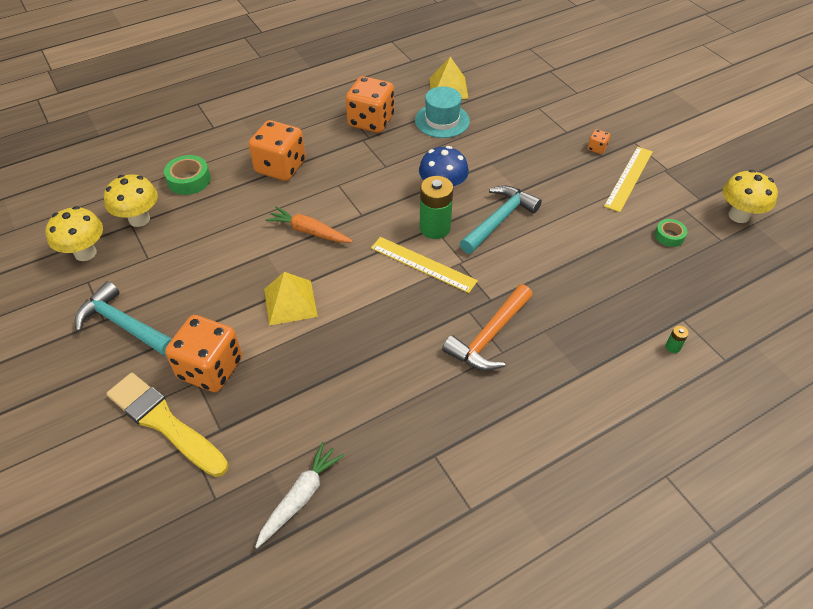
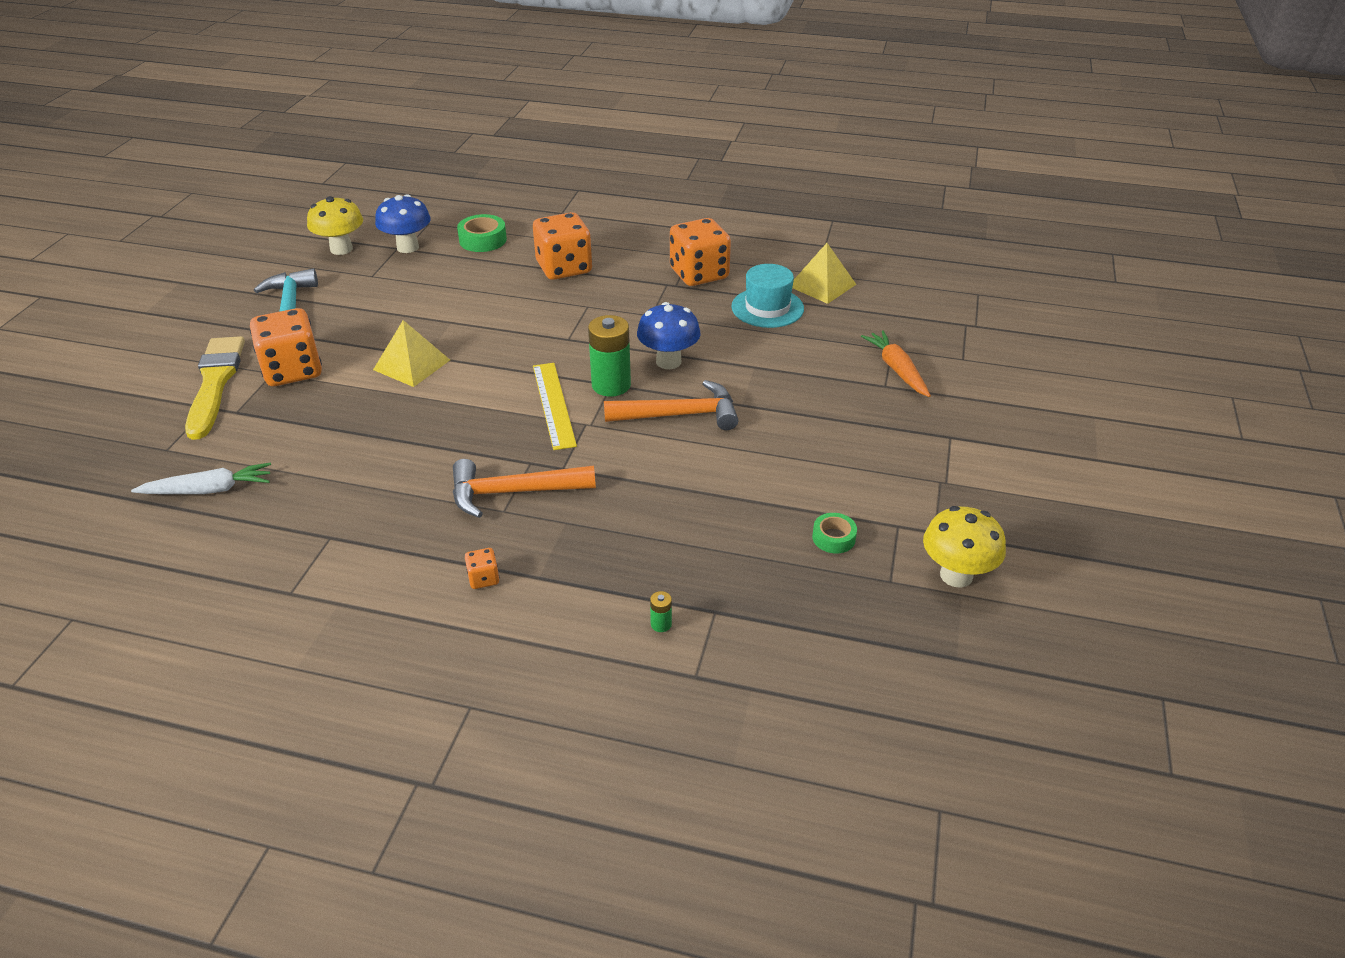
camera: 45 degrees right, 10 degrees down
(139, 219) = (407, 247): yellow mushroom -> blue mushroom
(309, 231) = (507, 325): orange carrot -> orange carrot (897, 369)
(499, 220) = (680, 415): turquoise hammer -> orange hammer
(597, 148) = (893, 418): orange dice -> orange dice (483, 578)
(629, 178) = (882, 463): yellow ruler -> none

